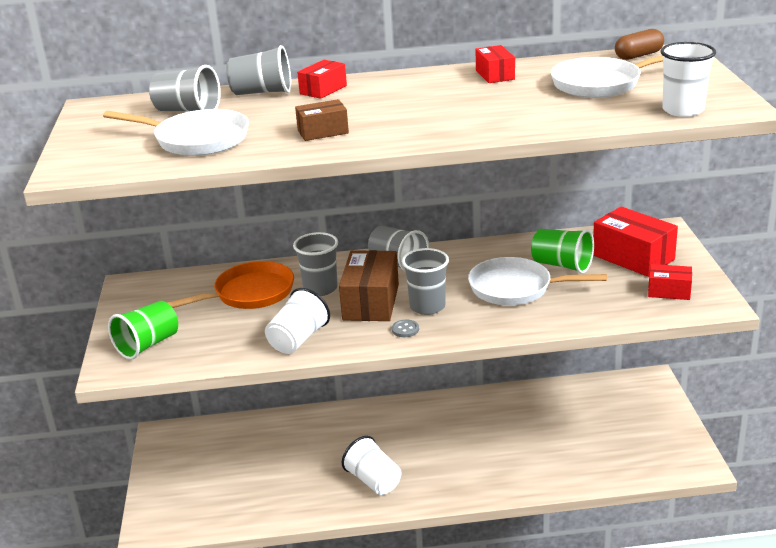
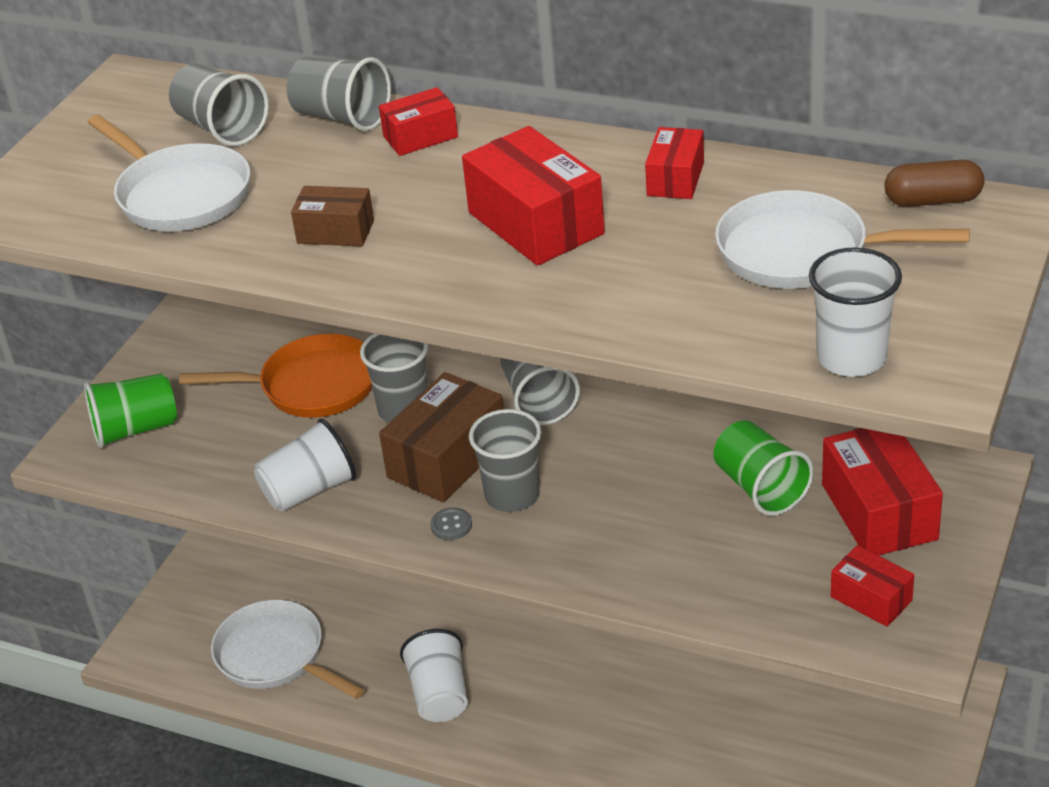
camera: 30 degrees right, 10 degrees up
(440, 104) = (536, 223): none -> red box
(516, 288) = (657, 507): white pan -> white pan (276, 656)

